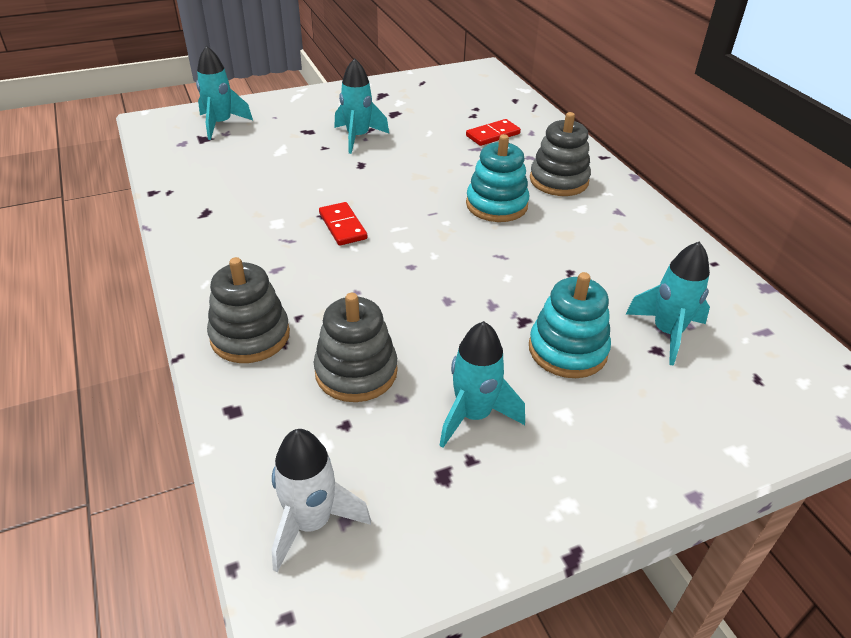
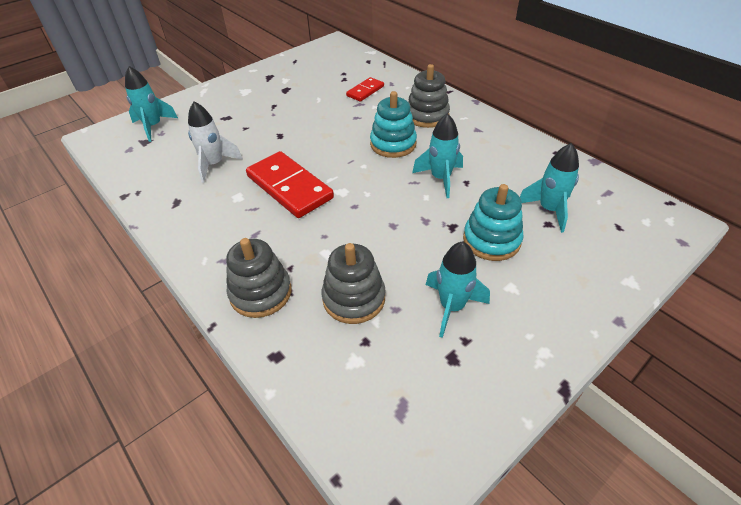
camera: 15 degrees left, 5 degrees up
(311, 522) = (377, 424): white rocket -> white rocket (214, 165)
(342, 226) = (289, 187): red domino -> red domino, size x1.89
(358, 137) = (267, 114): turquoise rocket -> turquoise rocket (440, 178)

